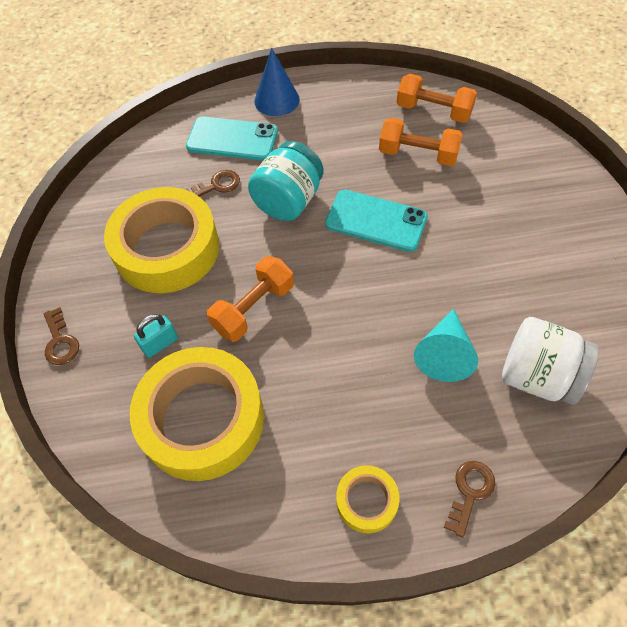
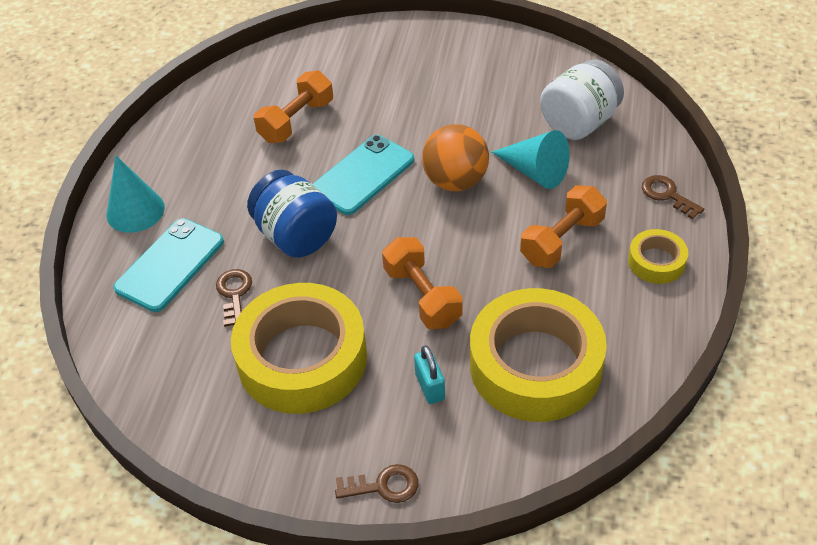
camera: 70 degrees left, 10 degrees down
(277, 100) = (135, 211): blue cone -> turquoise cone
(288, 201) = (296, 236): turquoise jar -> blue jar
(400, 291) = (455, 181): none -> orange ball
(433, 111) = (245, 93): orange dumbbell -> orange dumbbell (562, 240)

